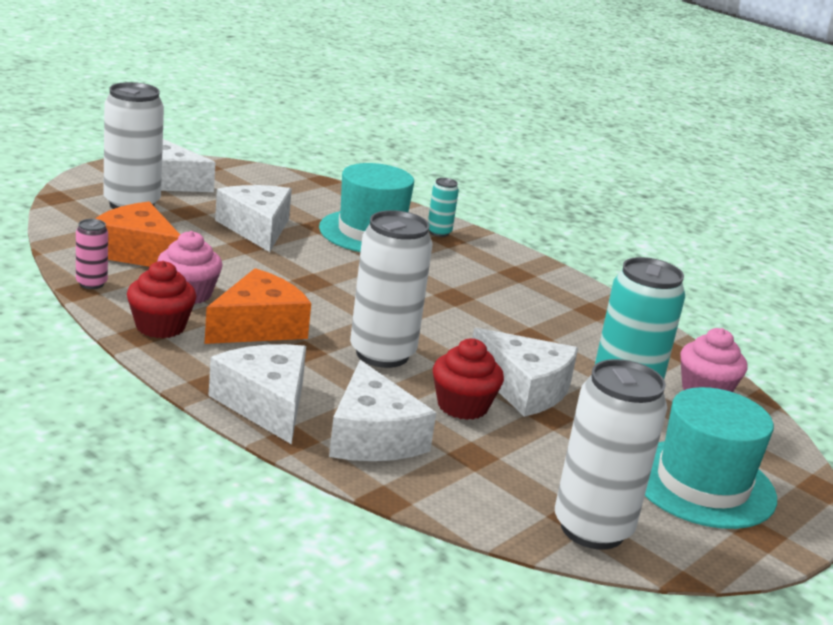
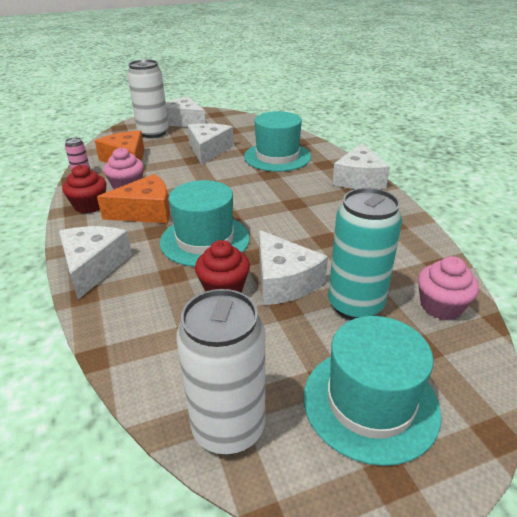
camera: 30 degrees right, 10 degrees up
(372, 437) = (136, 303): white cheese -> white cheese (359, 179)
(382, 354) = (205, 240): white can -> turquoise hat
(439, 232) = (323, 159): turquoise can -> none

